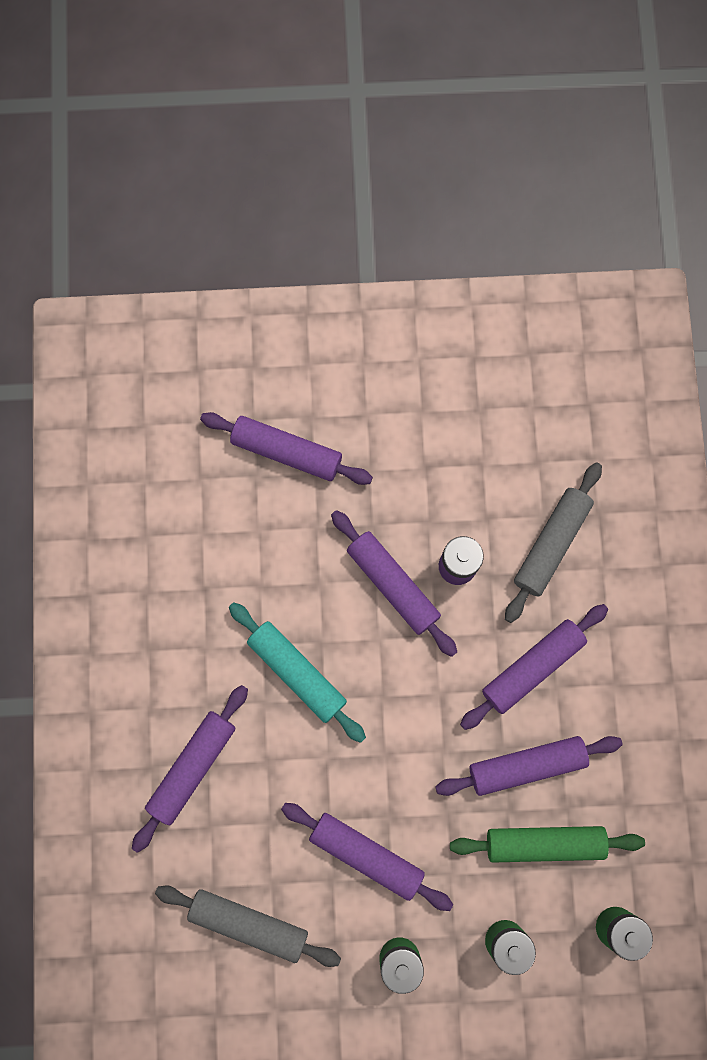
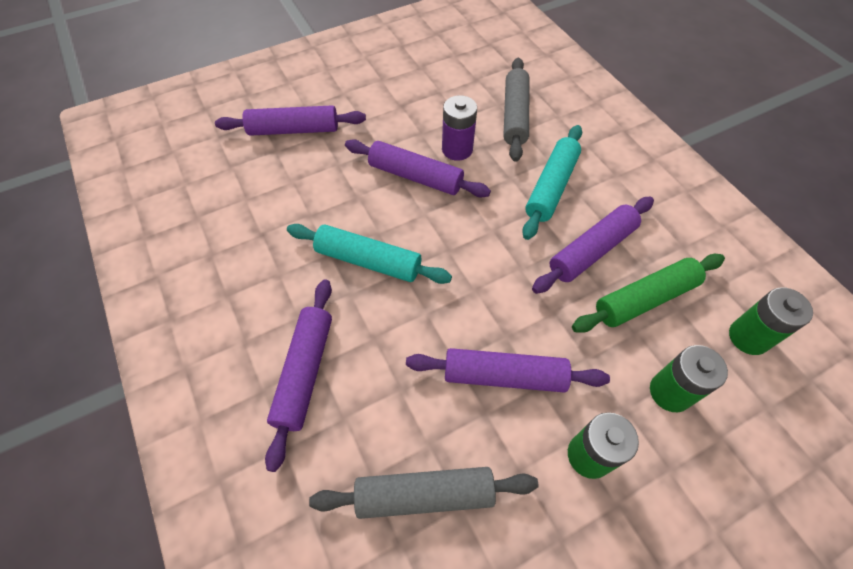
camera: 25 degrees left, 20 degrees down
(532, 667) = (551, 187): purple rolling pin -> turquoise rolling pin

